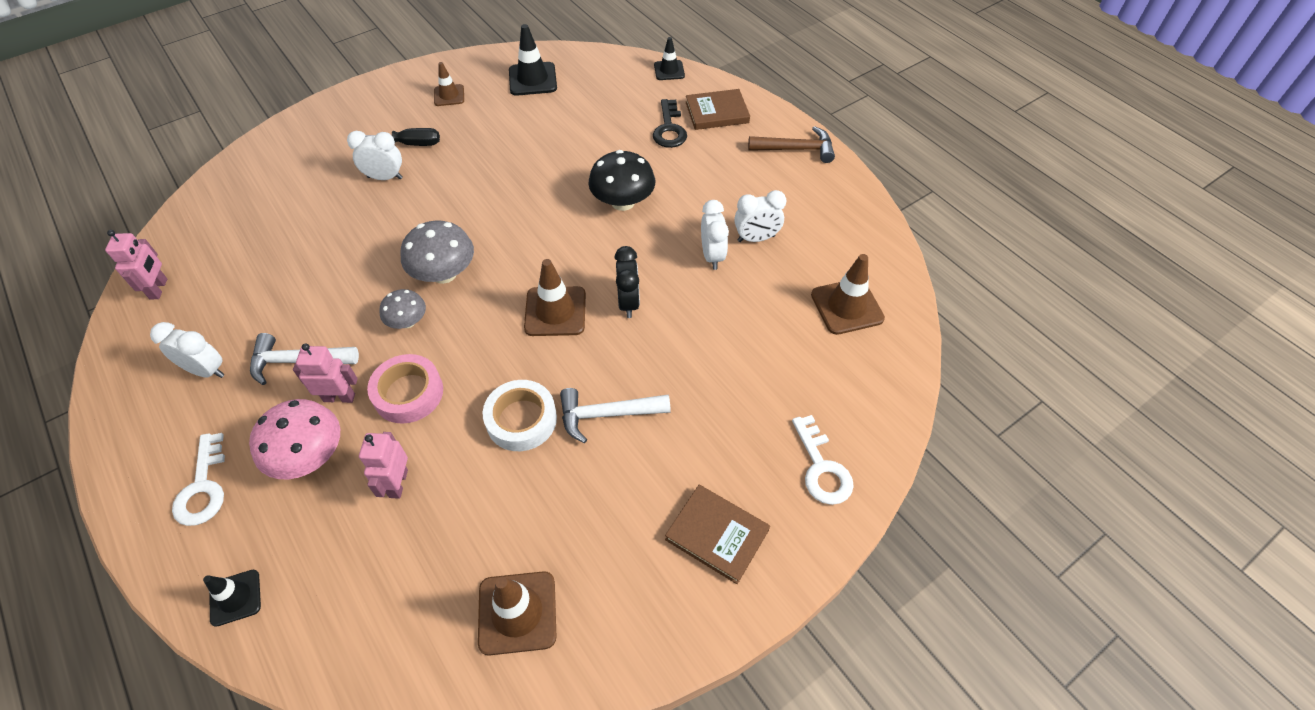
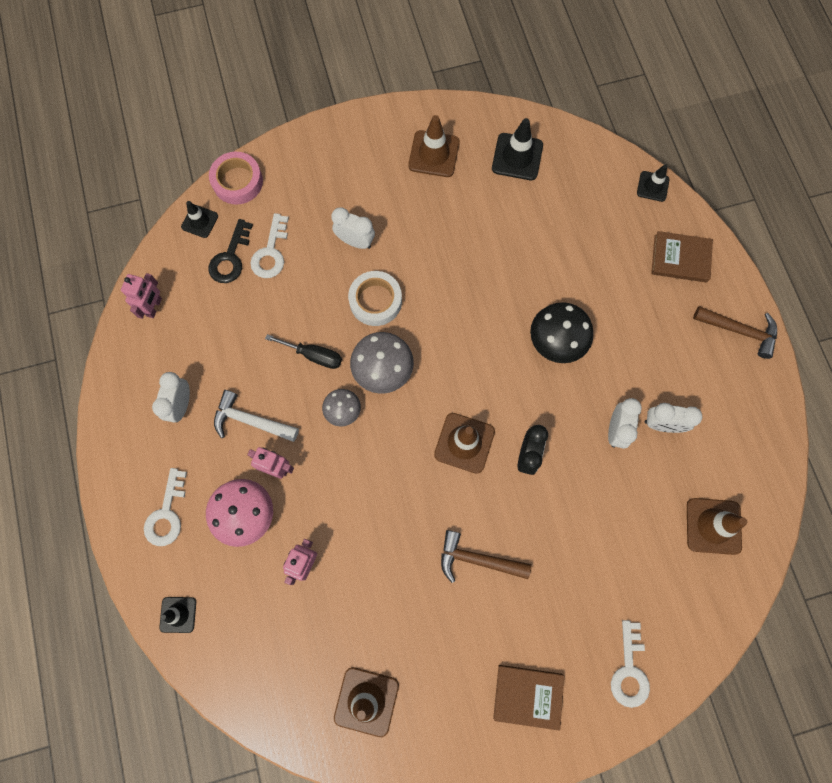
camera: 20 degrees right, 20 degrees up
(204, 203) = (200, 221): none -> black traffic cone
(206, 370) = (181, 405): white clock -> white clock turned 120 degrees counterclockwise
(292, 208) = (271, 252): none -> white key
(408, 393) = (329, 483): pink tape -> pink tape (237, 181)
(411, 144) = (386, 207): black screwdriver -> black screwdriver (314, 355)
(449, 95) = (434, 154): brown traffic cone -> brown traffic cone, size x1.60
(521, 420) = (410, 540): white tape -> white tape (375, 301)
(606, 415) = (477, 559): white hammer -> brown hammer
(669, 129) = (627, 265): black key -> black key (230, 257)
(717, 535) = (528, 696): brown book -> brown book turned 45 degrees counterclockwise

